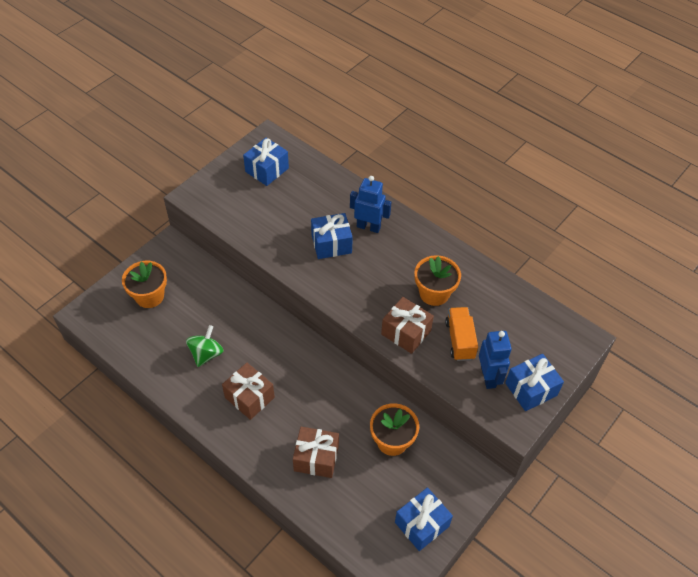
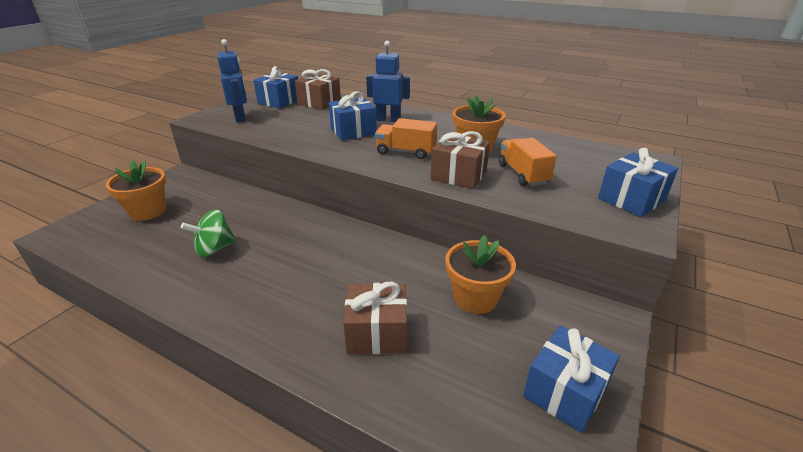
camera: 10 degrees left, 20 degrees down
(206, 354) = (214, 249): green spinning top -> green spinning top turned 135 degrees counterclockwise
(249, 397) = (273, 281): brown gift -> brown gift (319, 103)
(371, 288) = (405, 152): none -> orange truck
(488, 377) = (575, 196): blue robot -> blue robot (241, 118)

